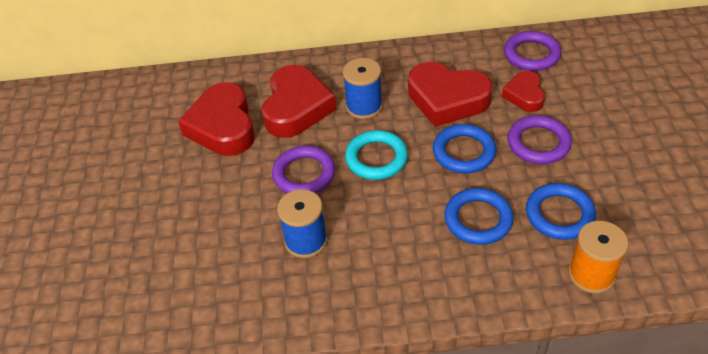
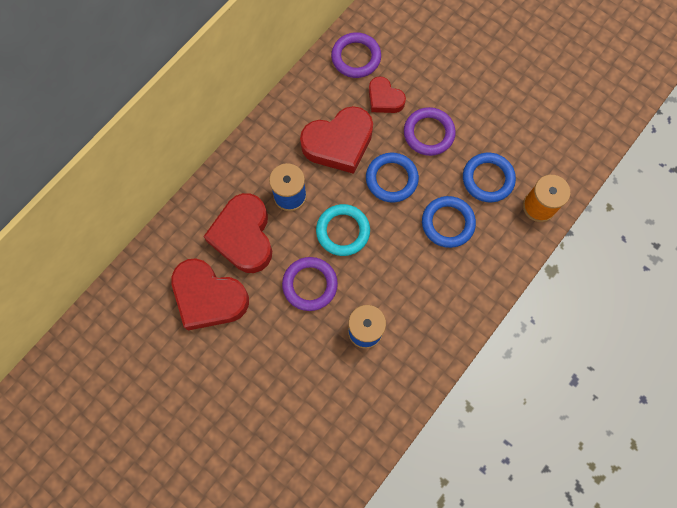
camera: 50 degrees left, 25 degrees up
(296, 107) = (244, 236): red heart -> red heart turned 150 degrees counterclockwise

